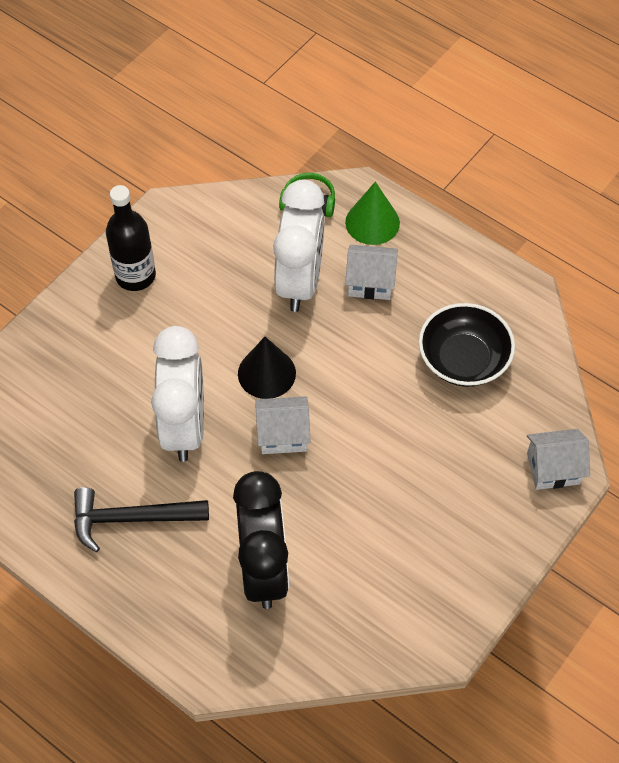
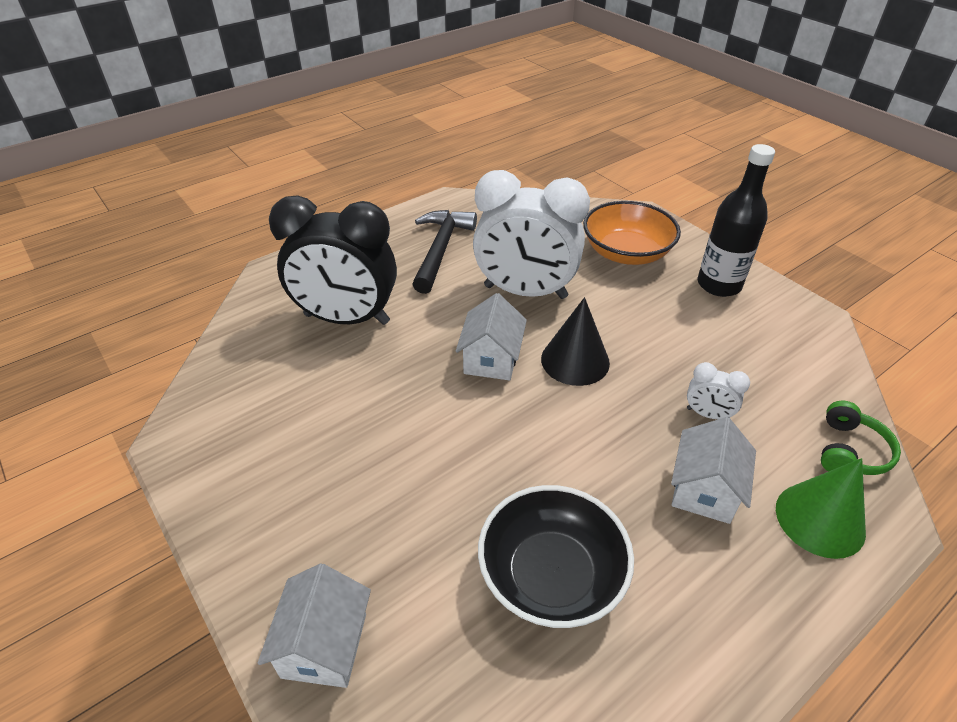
camera: 105 degrees right, 15 degrees down
(100, 351) = (626, 252): none -> orange bowl
(299, 282) = (707, 414): white clock -> white clock, size x0.41

